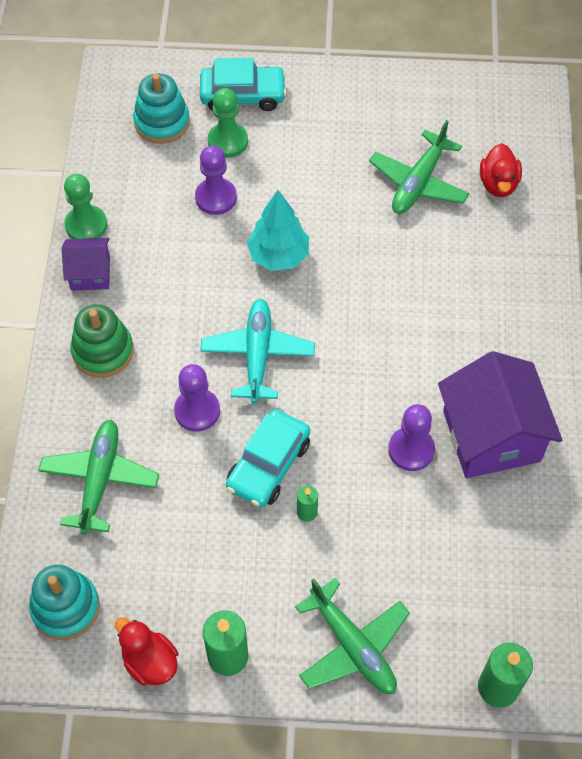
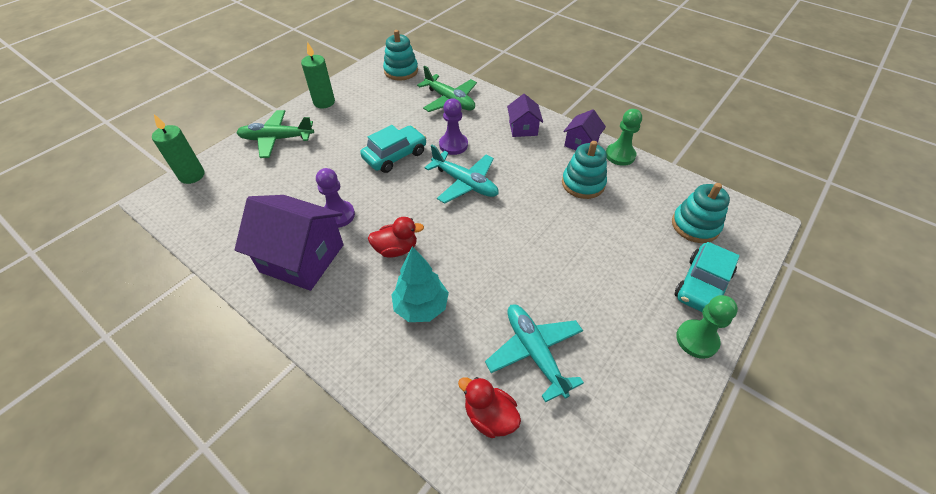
camera: 125 degrees right, 10 degrees down
(103, 351) = (523, 128): green stacking toy -> purple house
(150, 661) = (350, 82): red duck -> red duck (396, 249)
(168, 239) = (583, 184): none -> turquoise stacking toy
(216, 197) = (603, 221): purple pawn -> none
(228, 141) = (655, 252): green pawn -> green pawn (696, 340)
(268, 465) = (395, 155): turquoise car -> turquoise car turned 75 degrees clockwise
(278, 255) = (529, 228): turquoise tree -> turquoise tree (421, 307)
(307, 512) = (355, 156): green candle -> none
(418, 182) = (534, 352): green plane -> turquoise plane

